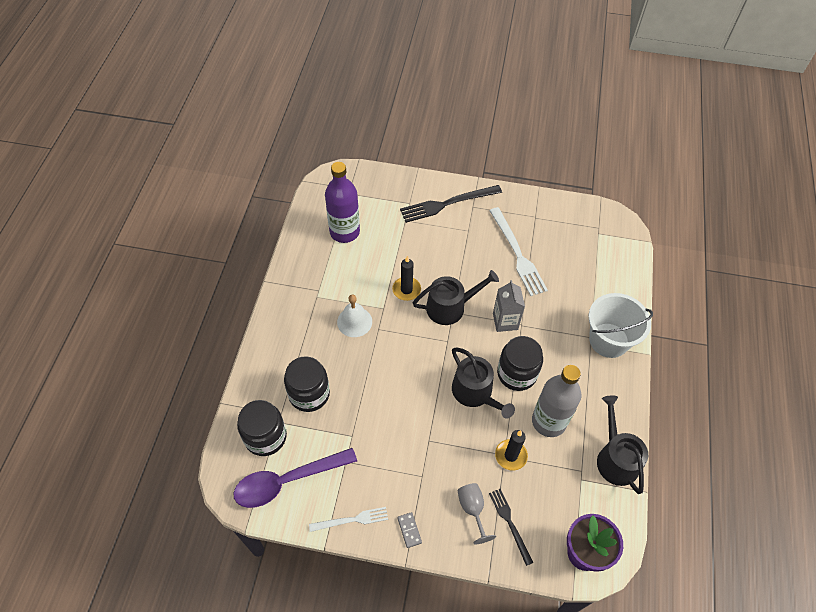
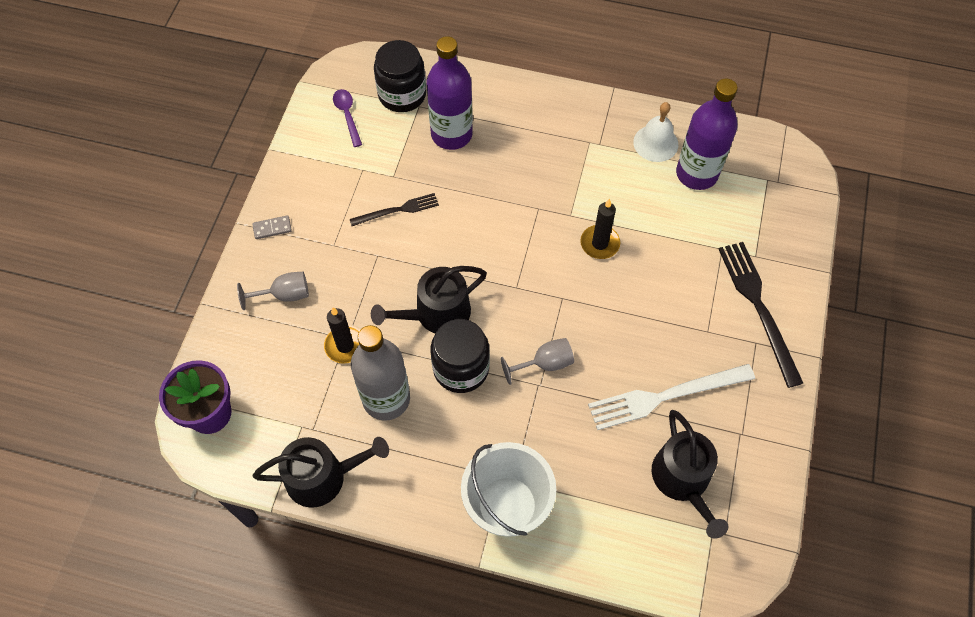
camera: 95 degrees right, 5 degrees up
(287, 481) = (347, 115): purple spoon -> purple spoon, size x0.51
(309, 394) = (451, 134): black jar -> purple bottle
(351, 520) = (294, 174): white fork -> none
(354, 321) = (550, 182): white bell -> white bell (655, 143)
(450, 307) = (570, 295): black watering can -> black watering can (683, 480)
(505, 321) = (545, 364): grey carton -> grey goblet
(510, 523) = (260, 334): black fork -> black fork (397, 210)

